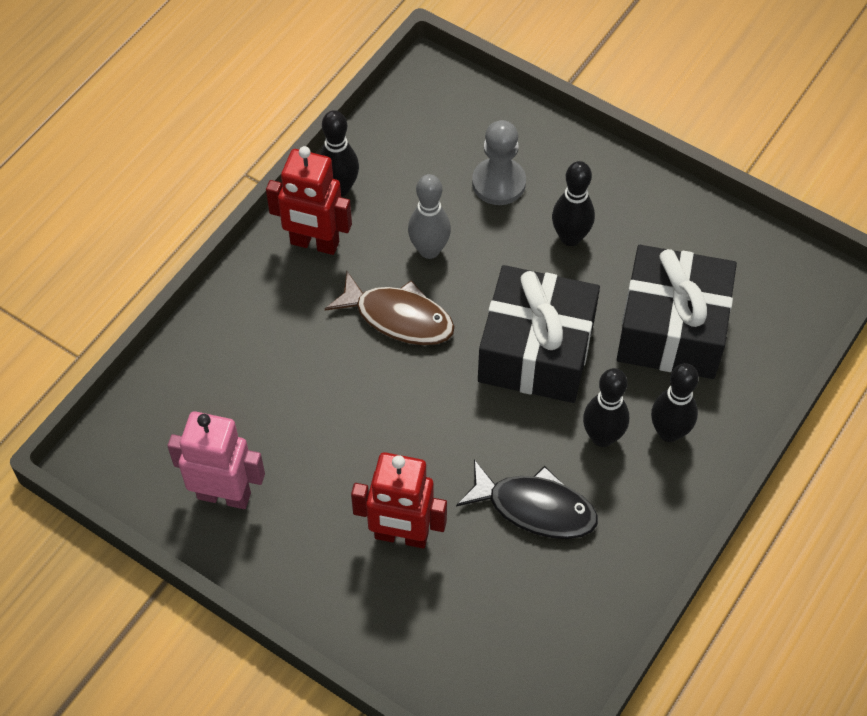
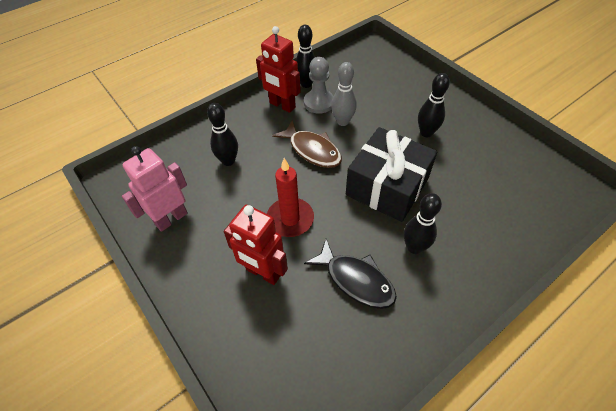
camera: 20 degrees right, 5 degrees down
(224, 495) = (171, 218): pink robot -> pink robot turned 75 degrees counterclockwise
(408, 444) = (290, 219): none -> red candle
(498, 183) = (393, 99): grey pawn -> grey pawn (319, 103)
(669, 432) = (461, 256): black bowling pin -> black bowling pin (228, 161)
(671, 329) = (477, 195): black gift -> none

